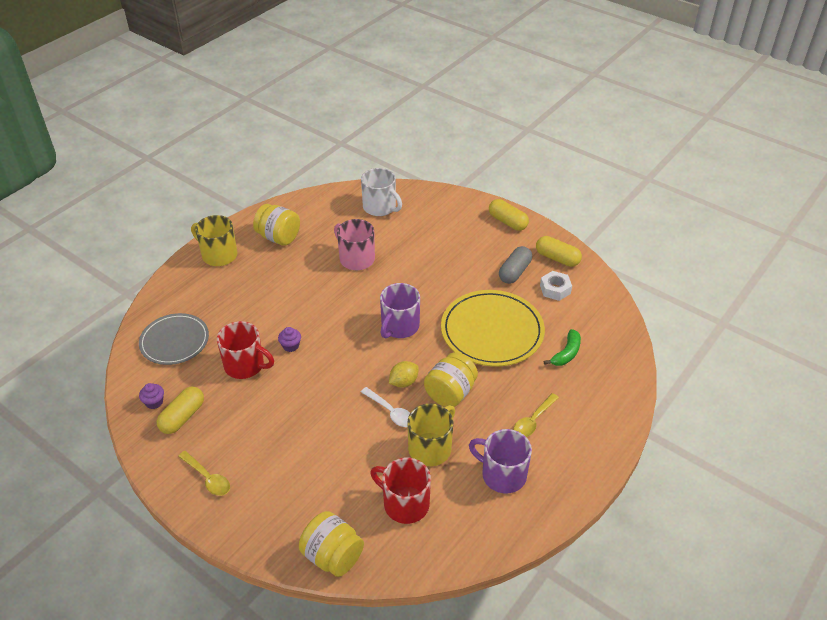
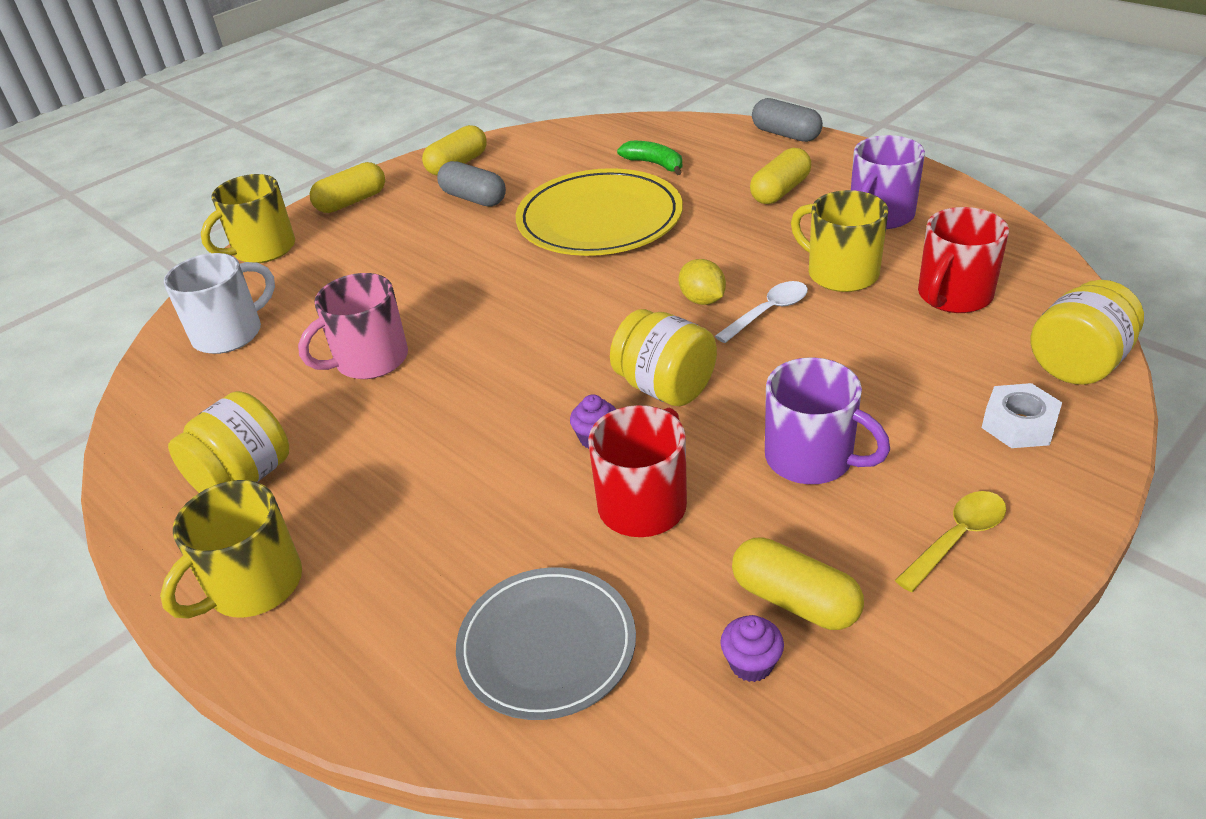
camera: 80 degrees left, 5 degrees down
(399, 326) = (570, 306): purple mug -> purple mug (811, 458)
(450, 393) = (727, 256): yellow jar -> yellow jar (665, 388)
(455, 199) = (263, 250): none -> yellow mug
(533, 421) = (780, 191): yellow spoon -> yellow capsule
(555, 289) = (523, 168): white nut -> white nut (1018, 424)
(621, 426) = (786, 134): none -> grey capsule

